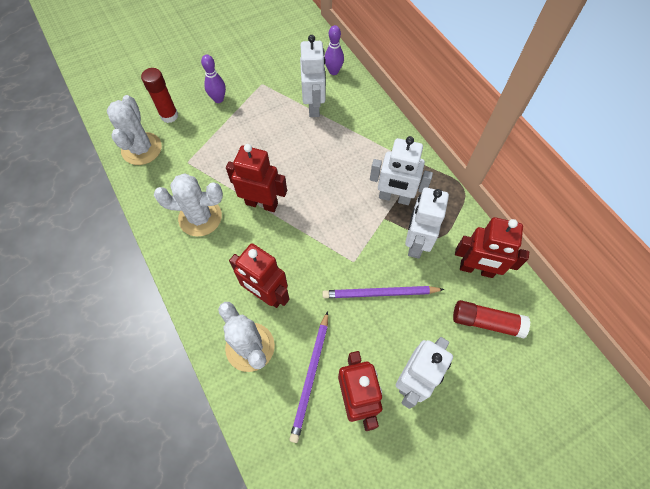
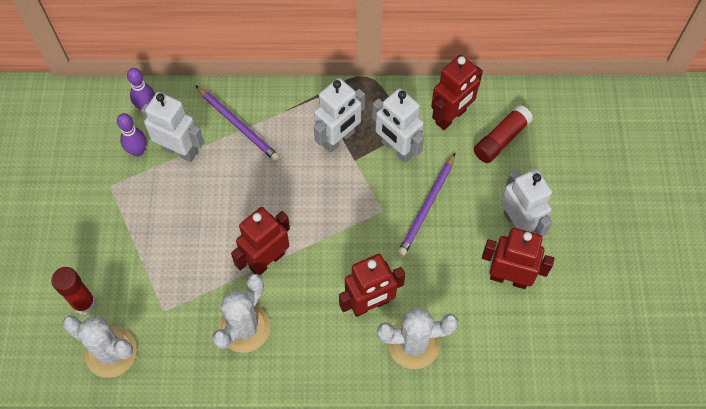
camera: 60 degrees left, 0 degrees up
(218, 99) = (99, 240): purple bowling pin -> purple bowling pin (138, 151)
(311, 376) = (470, 305): purple pencil -> purple pencil (238, 125)

